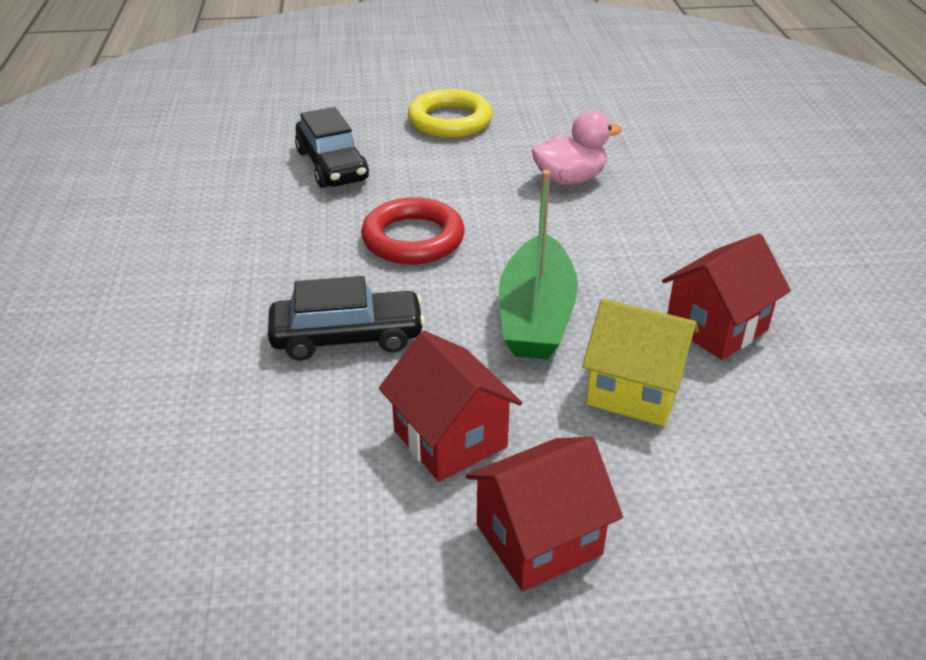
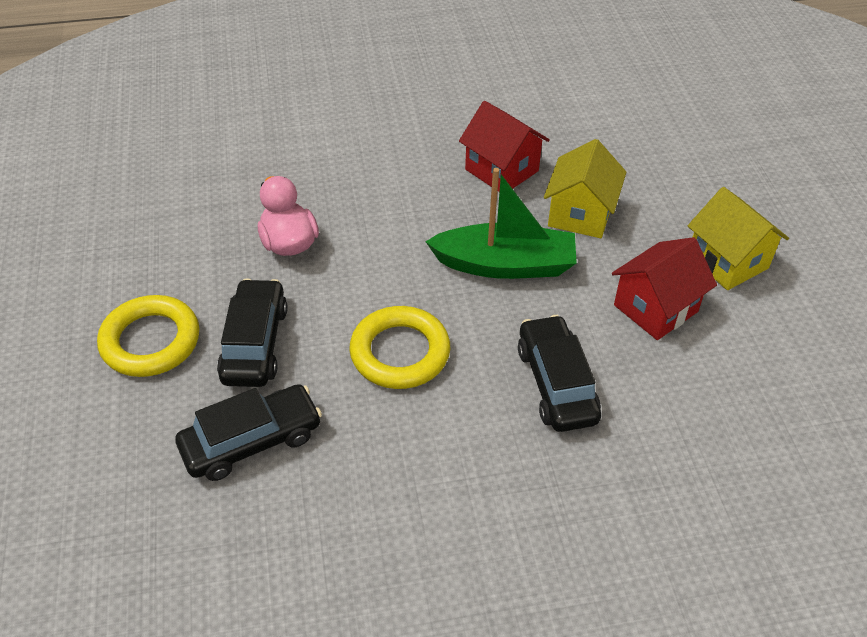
camera: 95 degrees left, 10 degrees up
(413, 239) = (400, 352): red ring -> yellow ring
(439, 165) = (255, 343): none -> black car
(538, 539) = (727, 261): red house -> yellow house

